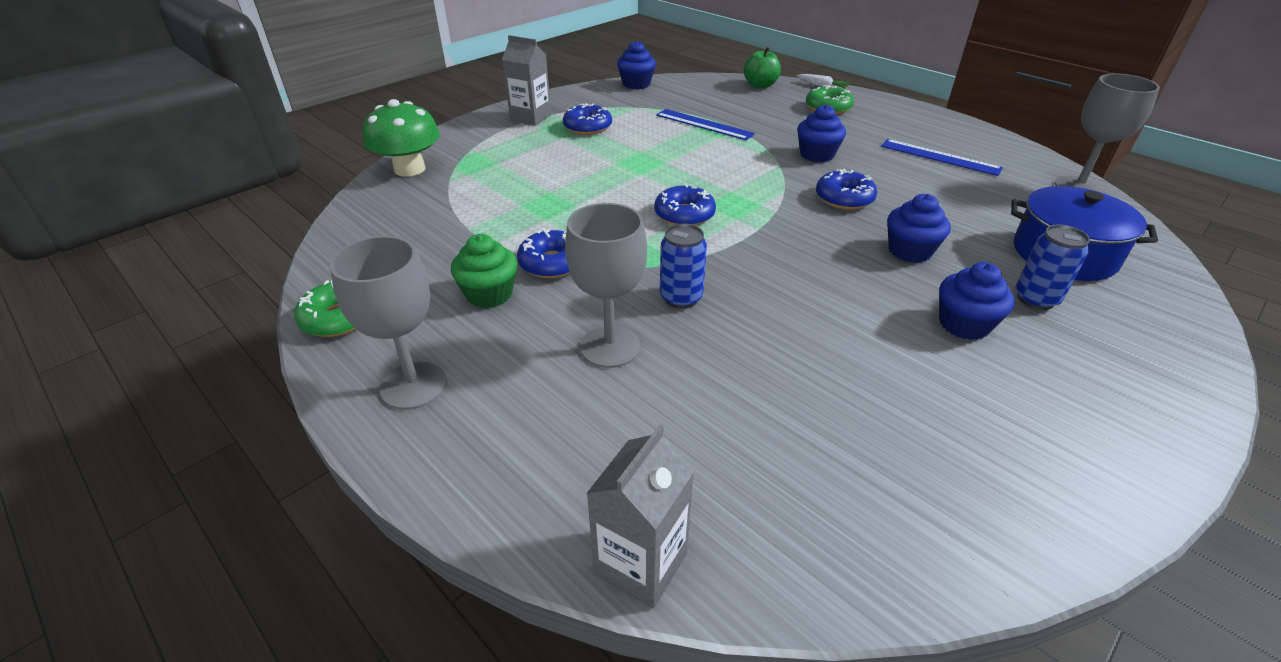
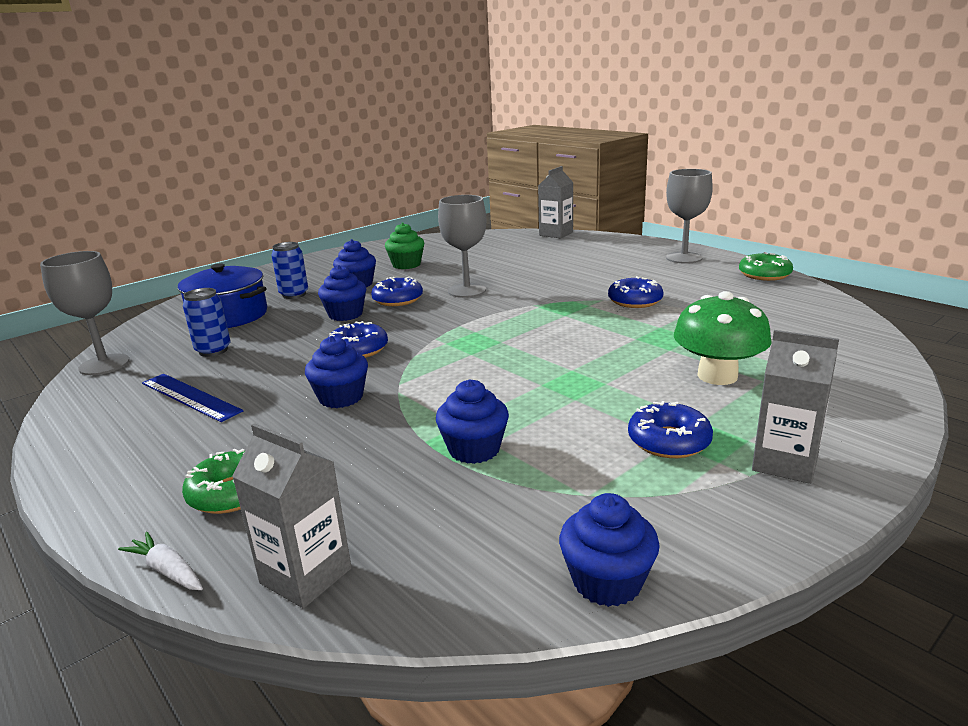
camera: 175 degrees left, 15 degrees down
(409, 169) = (869, 370): green mushroom -> green mushroom (717, 376)
(489, 294) = (671, 286): green cupcake -> green cupcake (406, 265)
(610, 347) = (579, 271): grey goblet -> grey goblet (467, 291)
(681, 298) = (534, 288): blue can -> blue can (213, 350)
(684, 215) = (525, 333): blue donut -> blue donut (398, 299)
(704, 124) = (474, 449): blue ruler -> blue cupcake
(760, 85) = (306, 576): green apple -> grey carton

